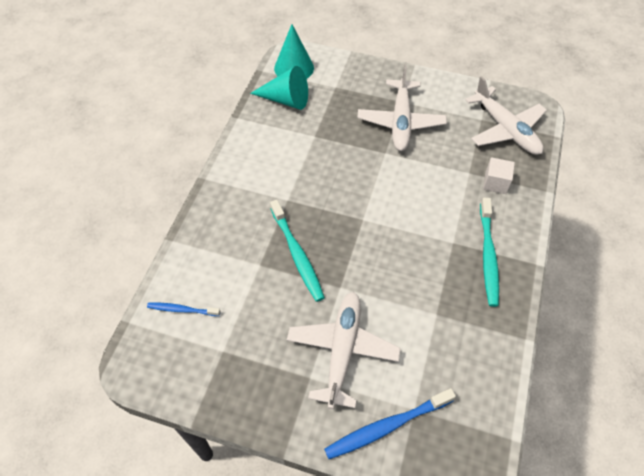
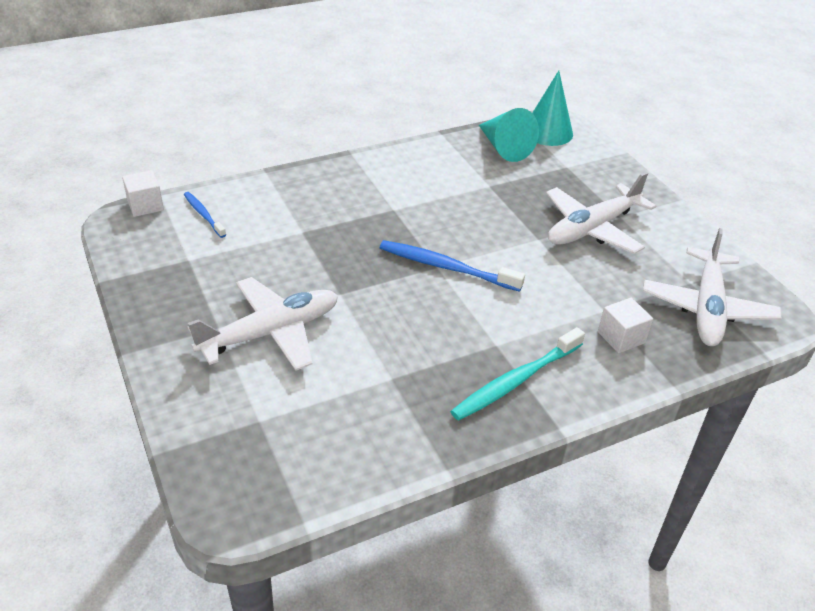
camera: 45 degrees right, 15 degrees down
(132, 340) = (145, 205): none -> white cube
(297, 255) = (341, 248): turquoise toothbrush -> none
(386, 427) = (218, 409): blue toothbrush -> blue toothbrush (445, 267)

